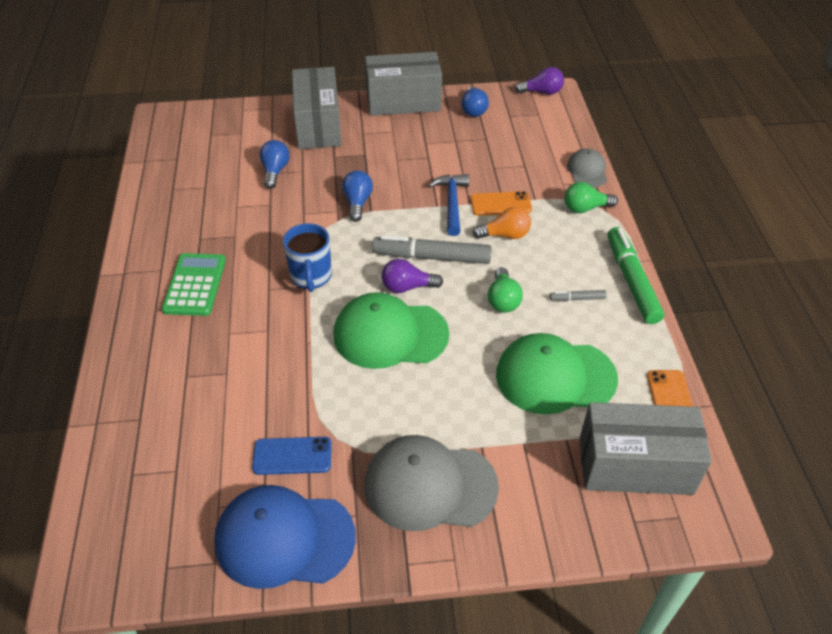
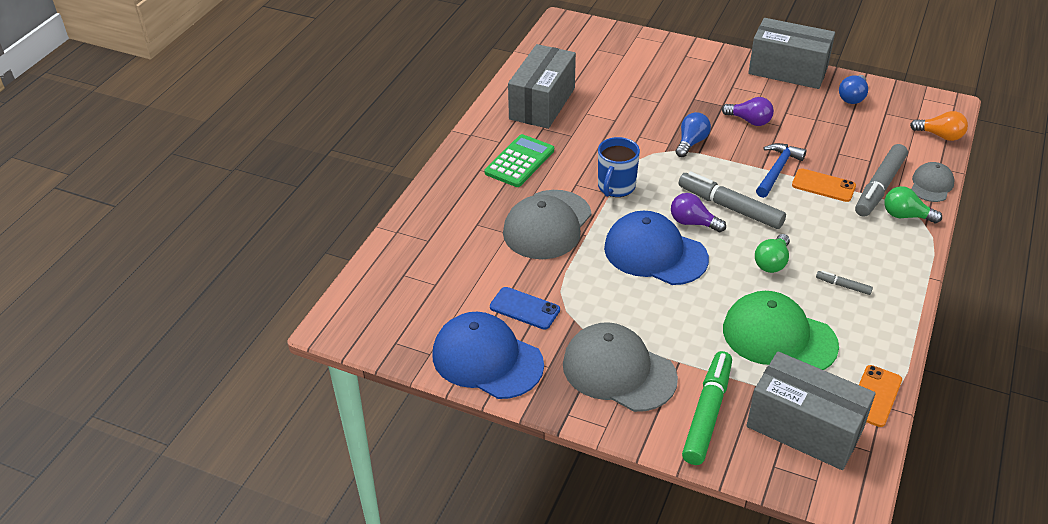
camera: 30 degrees right, 5 degrees down
(263, 346) = (547, 225): none -> grey cap
(275, 171) = (634, 95): blue light bulb -> none
(318, 126) = (695, 69): grey box -> grey box (542, 103)
(390, 334) = (655, 253): green cap -> blue cap
(505, 235) = (810, 212): orange light bulb -> orange light bulb (940, 136)
(542, 92) = (935, 101): purple light bulb -> purple light bulb (749, 121)
(547, 188) = (879, 187): none -> grey marker
(631, 281) = (908, 290): green marker -> green marker (707, 413)

